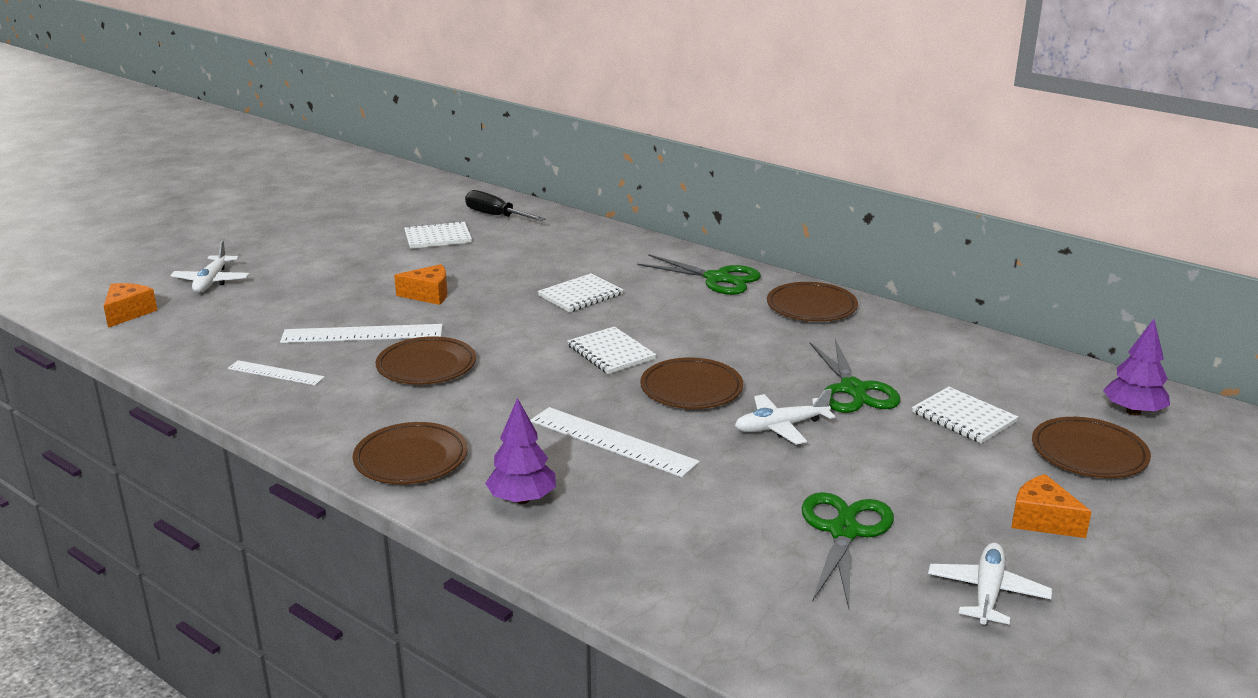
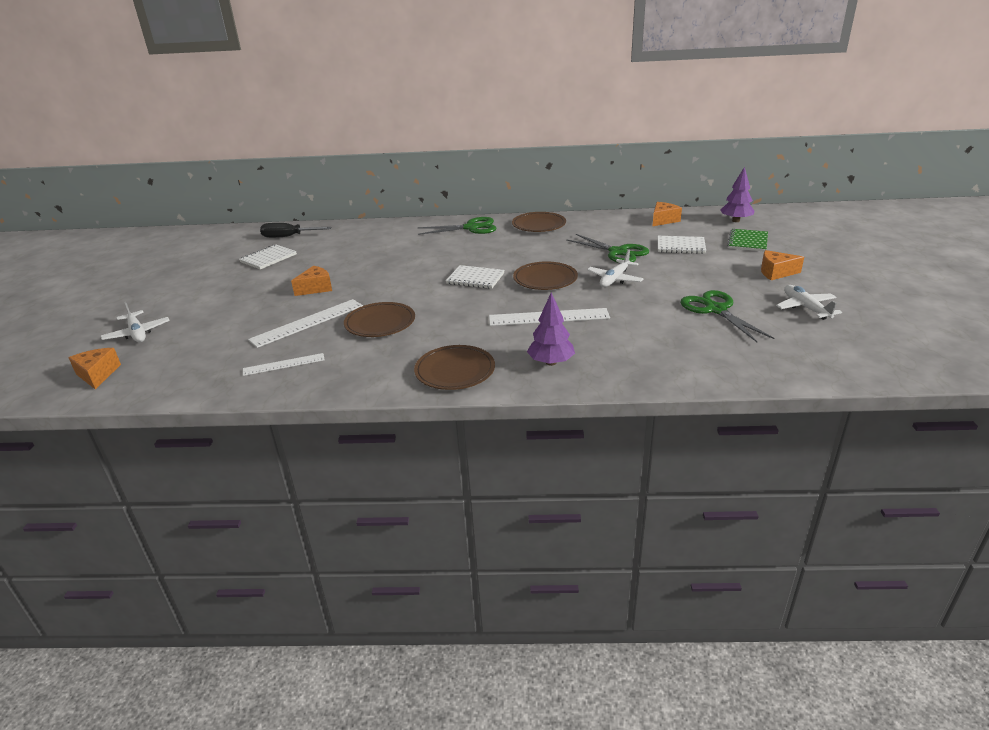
camera: 35 degrees left, 5 degrees up
(580, 295) = (410, 258): white notebook -> none
(1010, 366) = (663, 220): none -> orange cheese
(1089, 453) = (748, 241): brown plate -> green notebook

